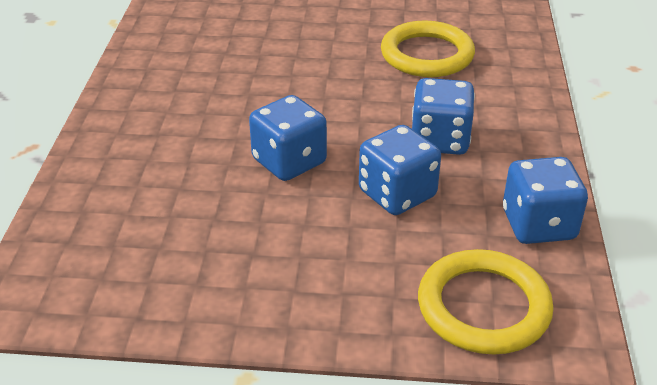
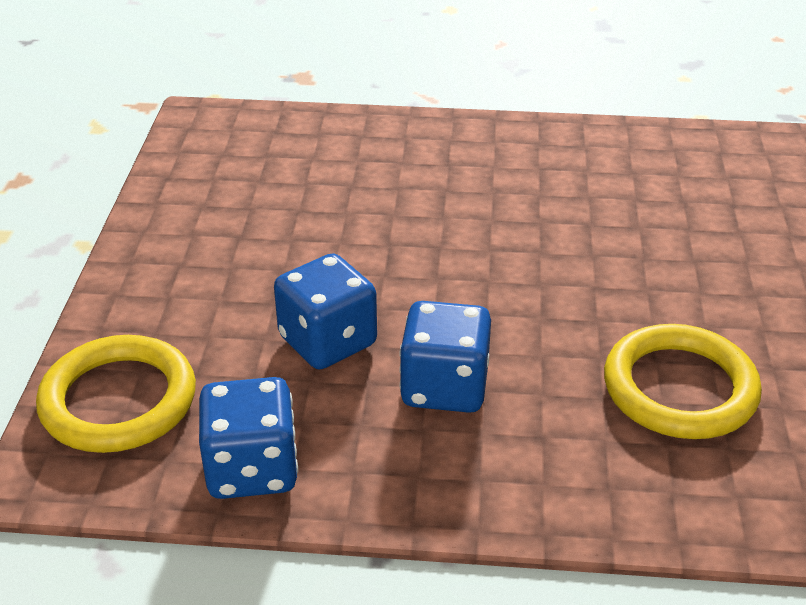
camera: 90 degrees right, 0 degrees up
(289, 162) = (395, 256): blue dice -> none

